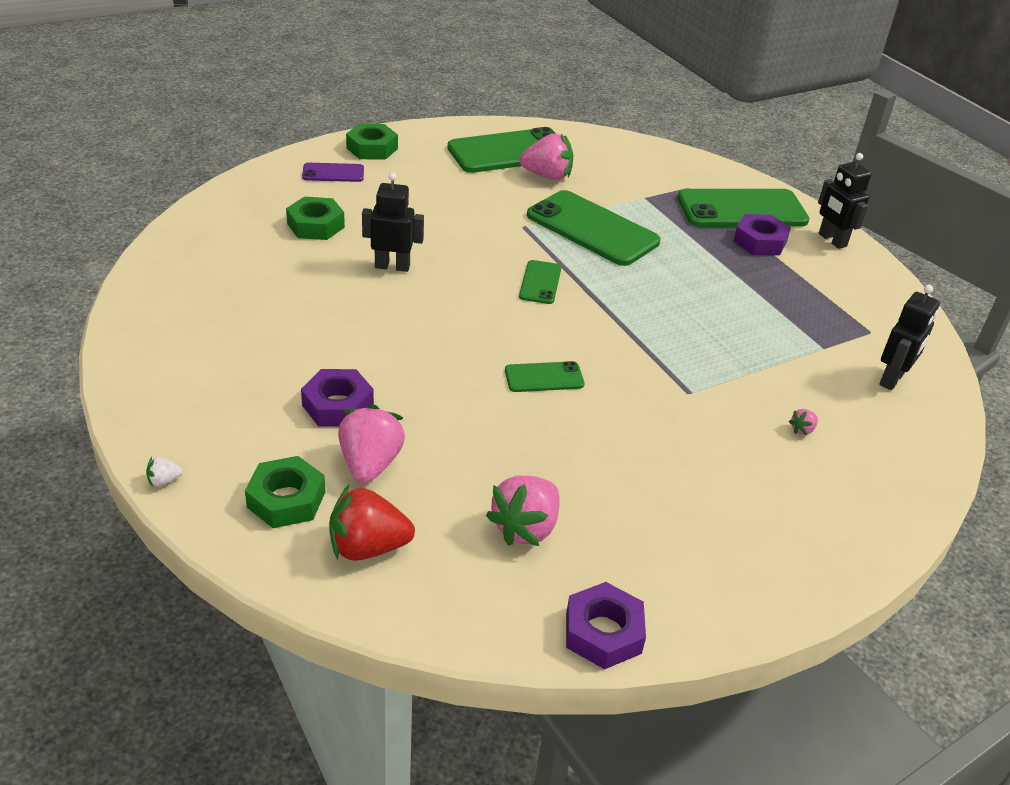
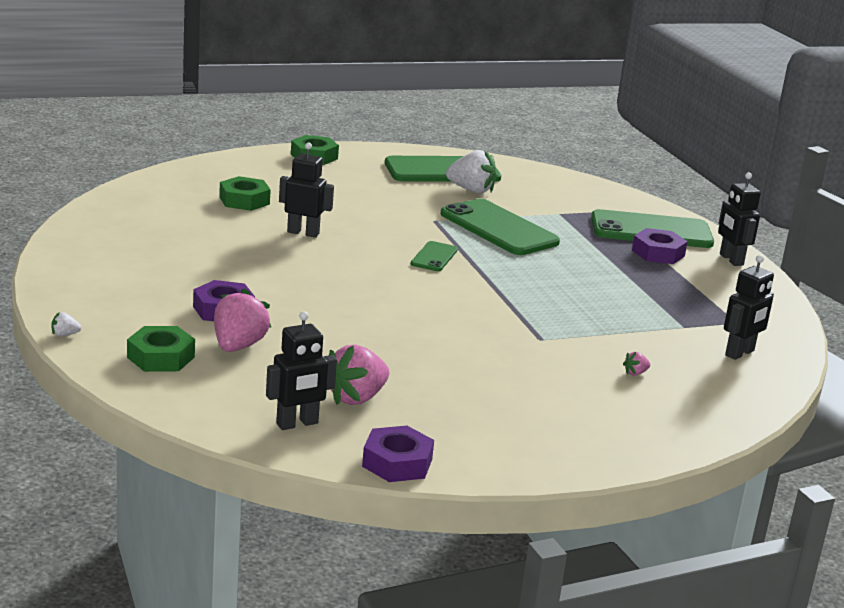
camera: 10 degrees right, 15 degrees down
(333, 173) = (272, 169): purple phone -> none
(367, 547) = (218, 391): red strawberry -> none
(472, 586) = (297, 424): none -> black robot
(544, 377) = (411, 314): green phone -> none
(547, 176) = (471, 190): pink strawberry -> white strawberry

